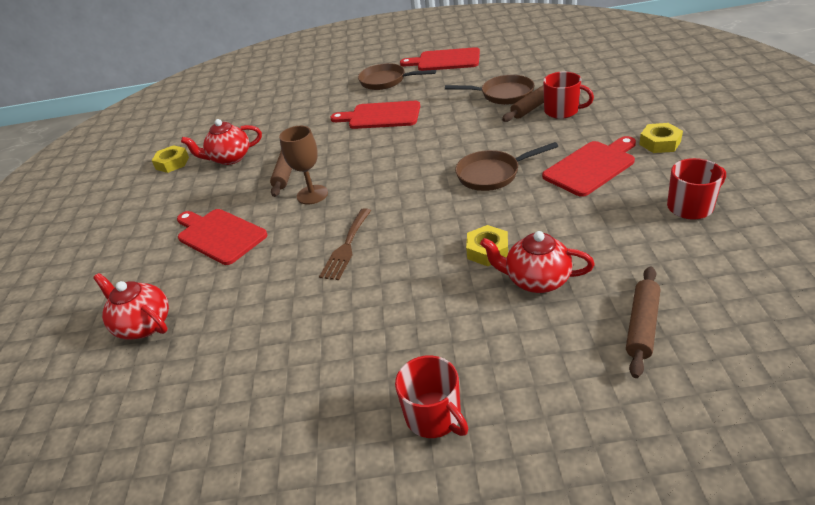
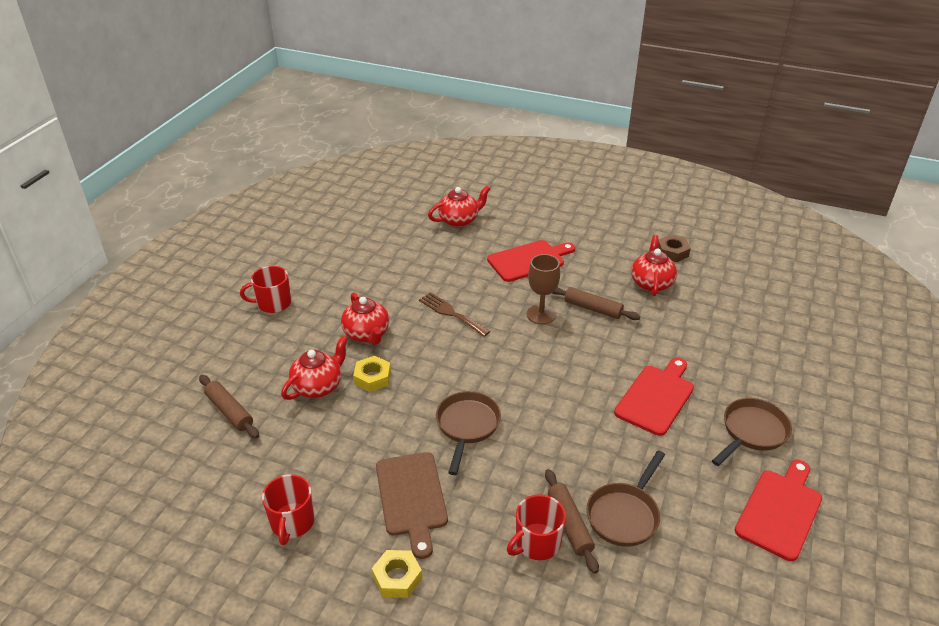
camera: 110 degrees right, 0 degrees up
(172, 163) = (672, 252): yellow nut -> brown nut
(426, 289) = (367, 334): none -> red teapot
(591, 167) = (412, 497): red cutting board -> brown cutting board

